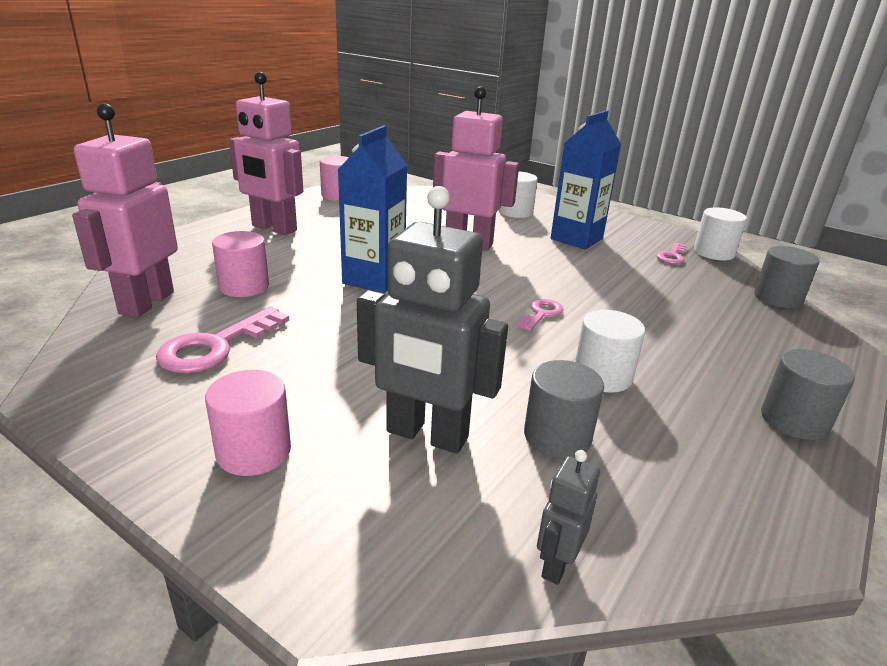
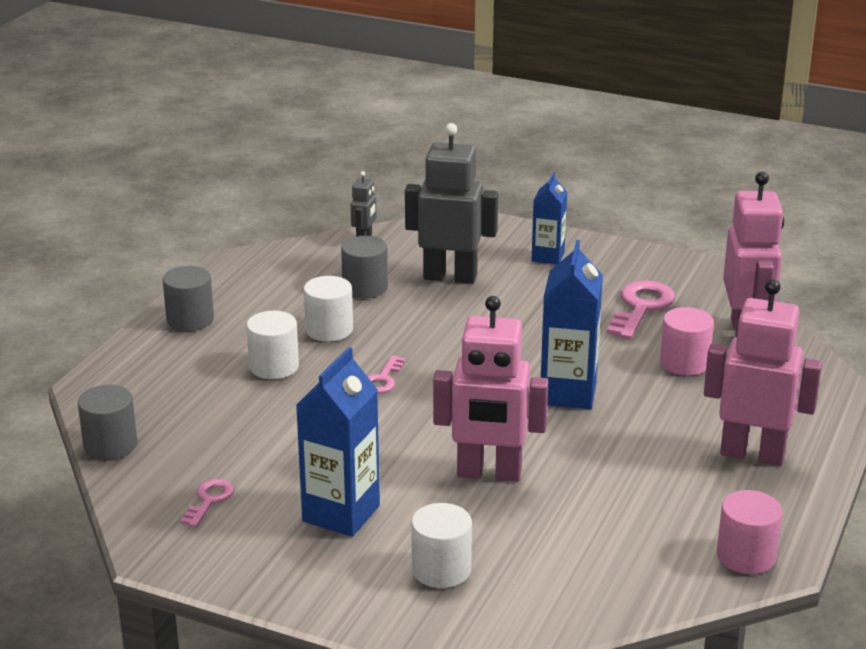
camera: 170 degrees right, 0 degrees up
(254, 451) = (548, 257): pink cylinder -> blue carton
(713, 253) = (143, 520): white cylinder -> white cylinder (274, 366)

